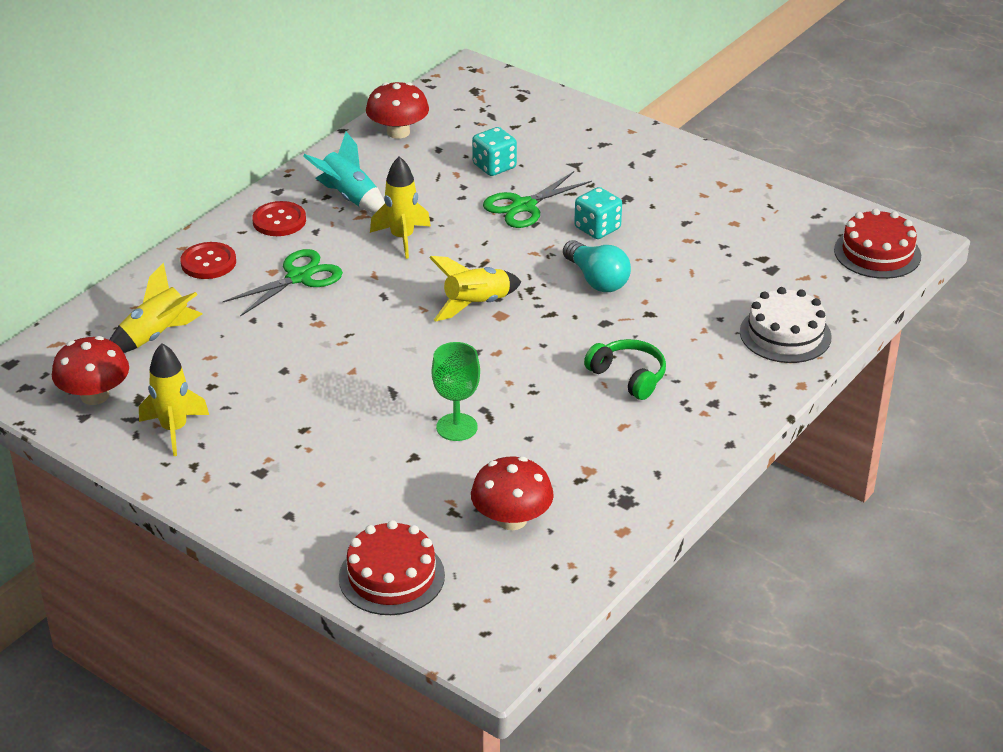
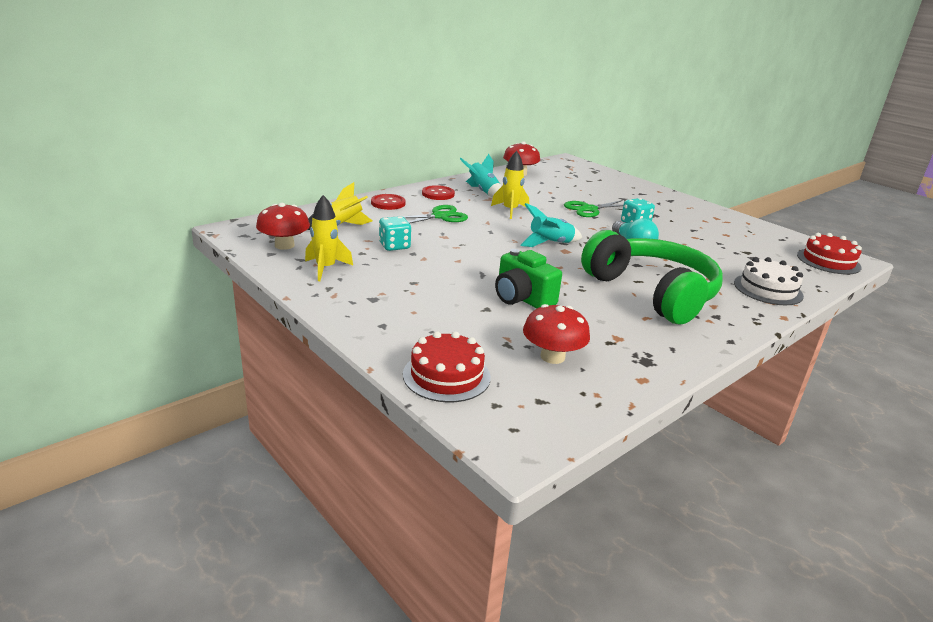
camera: 10 degrees right, 10 degrees down
(457, 427) = (522, 298): green goblet -> green camera
(476, 305) = (550, 244): yellow rocket -> turquoise rocket
(494, 166) = (573, 192): turquoise dice -> turquoise dice (394, 246)
(628, 376) = (652, 292): green headphones -> green headphones, size x2.31

